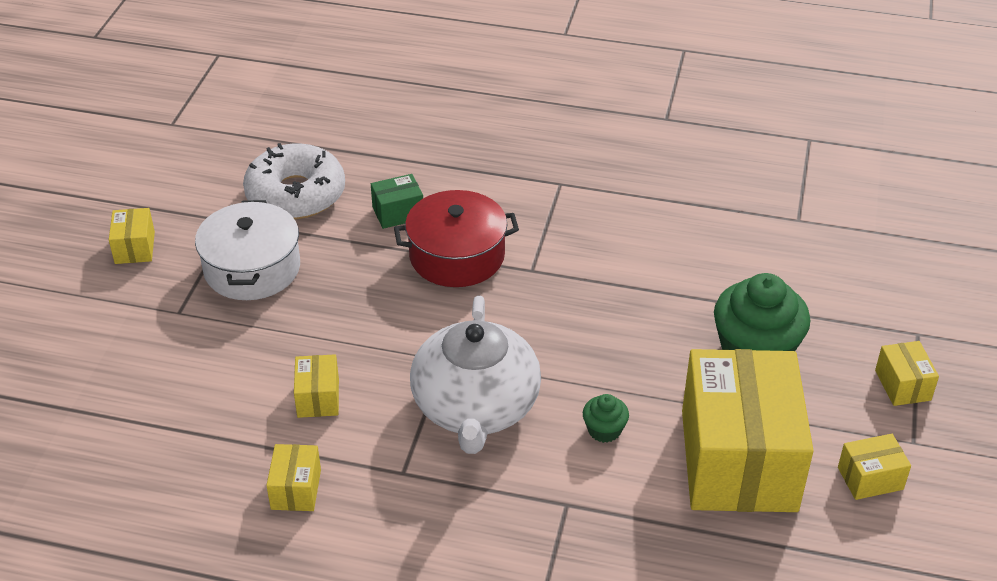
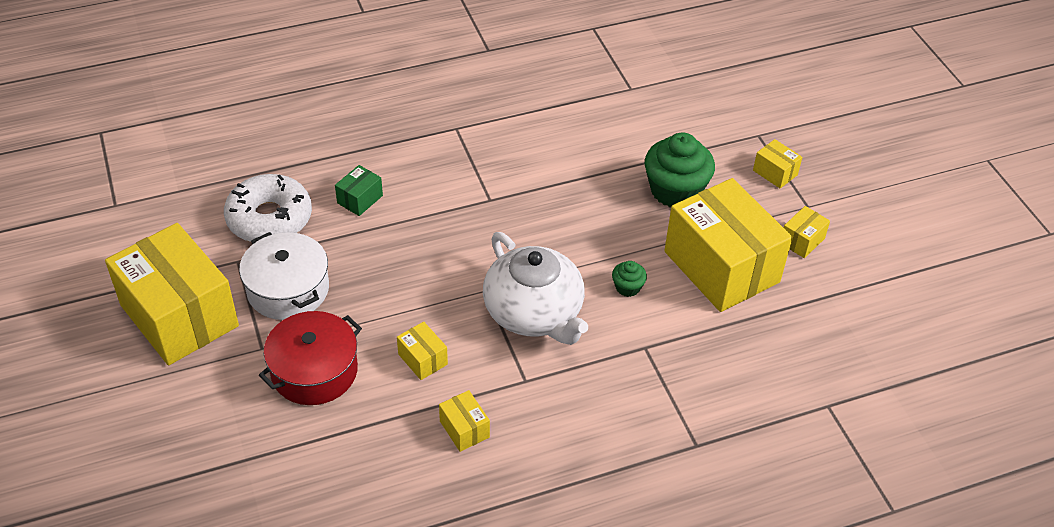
camera: 35 degrees left, 5 degrees up
(134, 248) = (179, 316): yellow box -> yellow box, size x2.48
(457, 256) = (430, 212): red pot -> red pot (314, 371)

